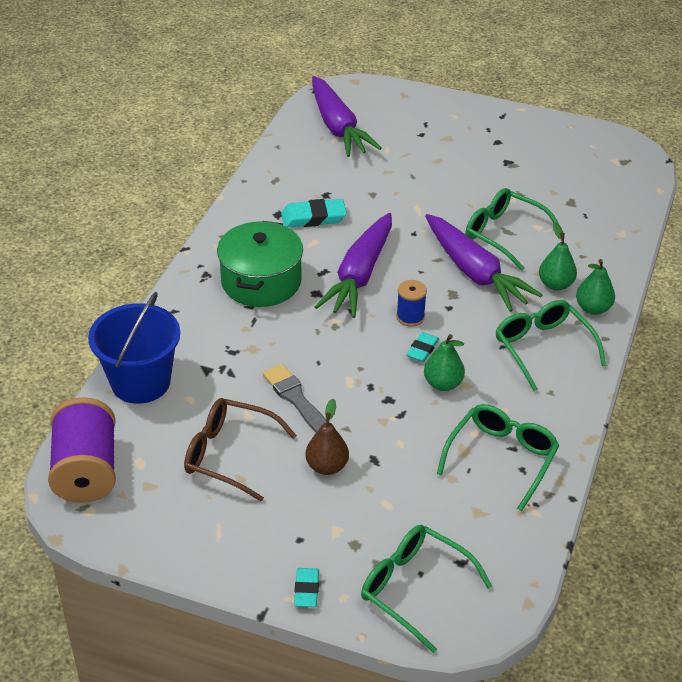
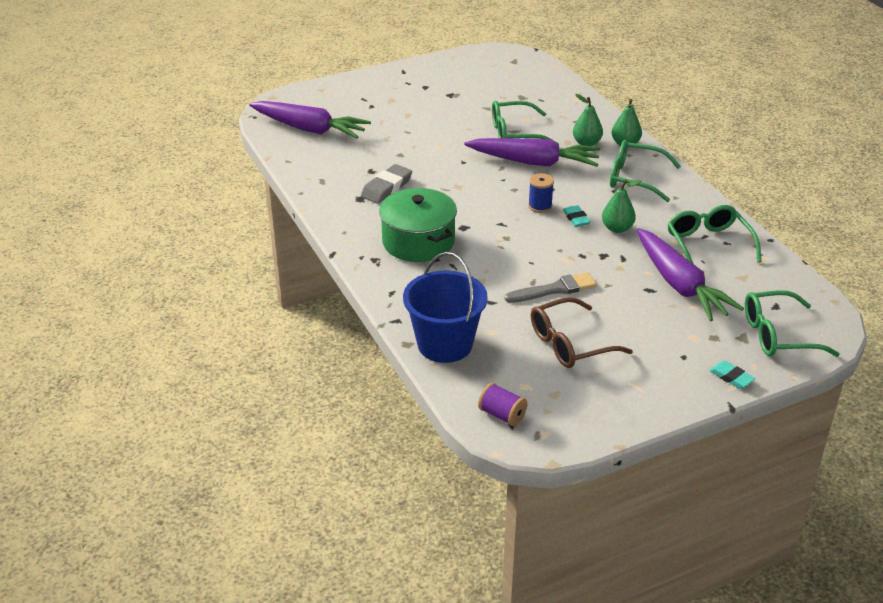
camera: 45 degrees left, 5 degrees down
(86, 470) = (502, 415): purple spool -> purple spool, size x0.51
(296, 399) = (554, 289): grey brush -> grey brush turned 150 degrees clockwise
(313, 217) = (386, 188): turquoise eraser -> grey eraser
(327, 466) = (632, 311): brown pear -> none
(359, 275) = (472, 202): purple carrot -> purple carrot (680, 285)

